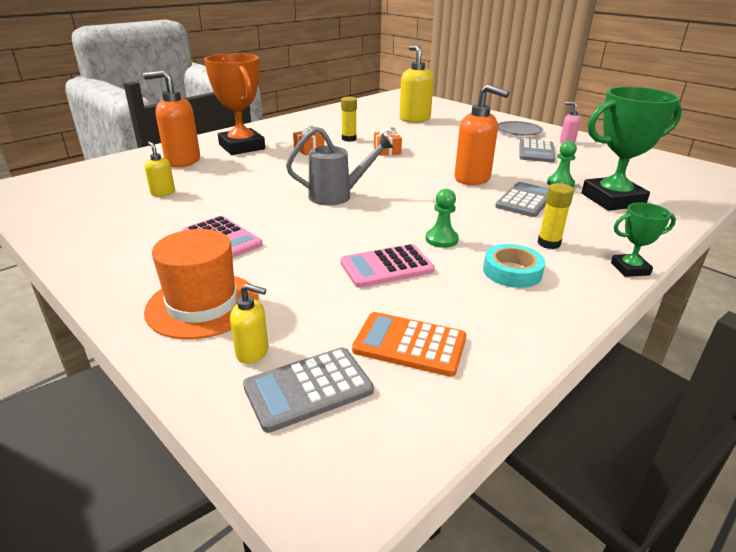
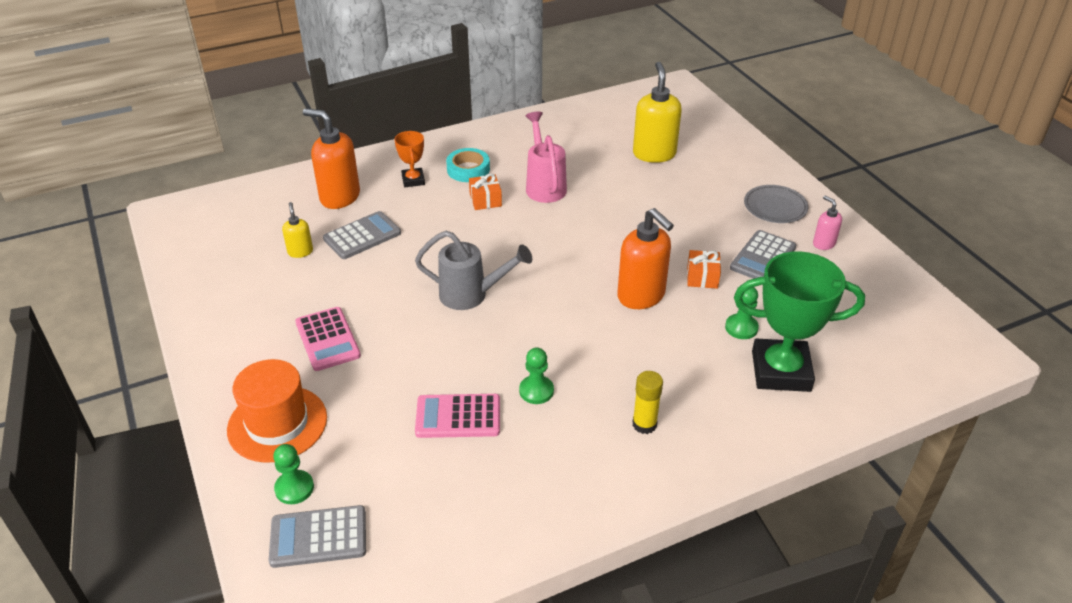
camera: 20 degrees right, 10 degrees up
(242, 147) = (413, 180): orange trophy -> orange trophy, size x0.49
(253, 352) = (294, 488): yellow soap dispenser -> green pawn
(349, 139) = (544, 185): yellow glue stick -> pink watering can
(387, 151) = (575, 220): orange gift -> orange gift (702, 277)
(409, 344) = (421, 516): orange calculator -> none
(512, 271) = (574, 454): turquoise tape -> turquoise tape (468, 169)
(525, 200) = (674, 349): grey calculator -> grey calculator (362, 236)
(630, 269) = (699, 482): green trophy -> none

